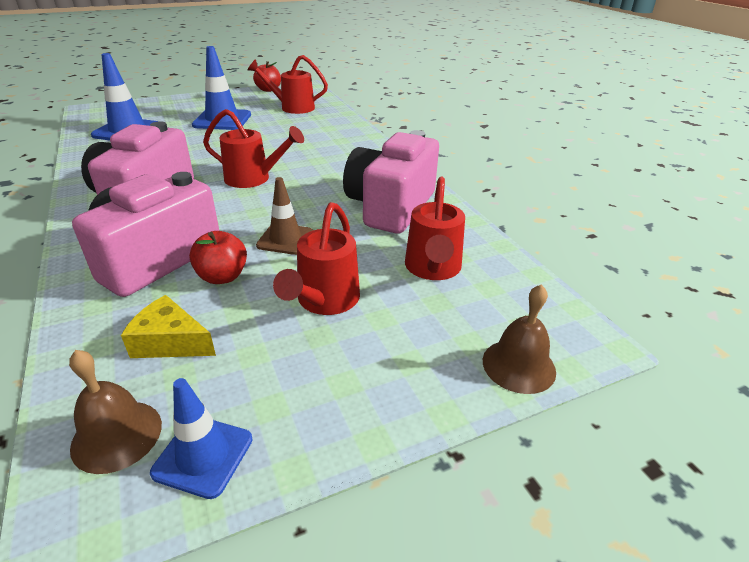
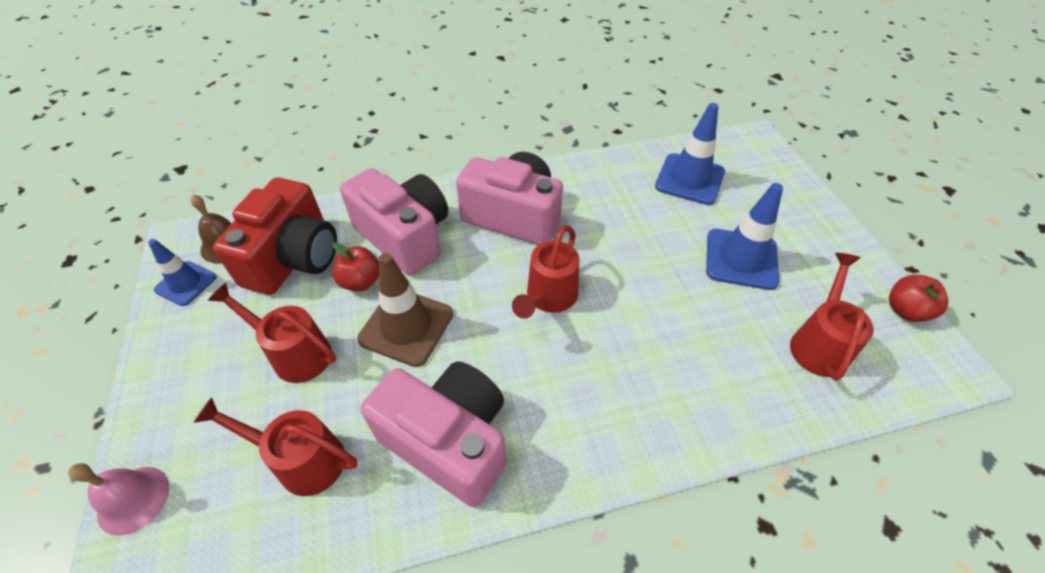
camera: 100 degrees right, 15 degrees up
(170, 342) = (294, 258): yellow cheese -> red camera
(285, 239) = (406, 326): brown traffic cone -> brown traffic cone, size x1.58
(518, 365) = (133, 499): brown bell -> pink bell

